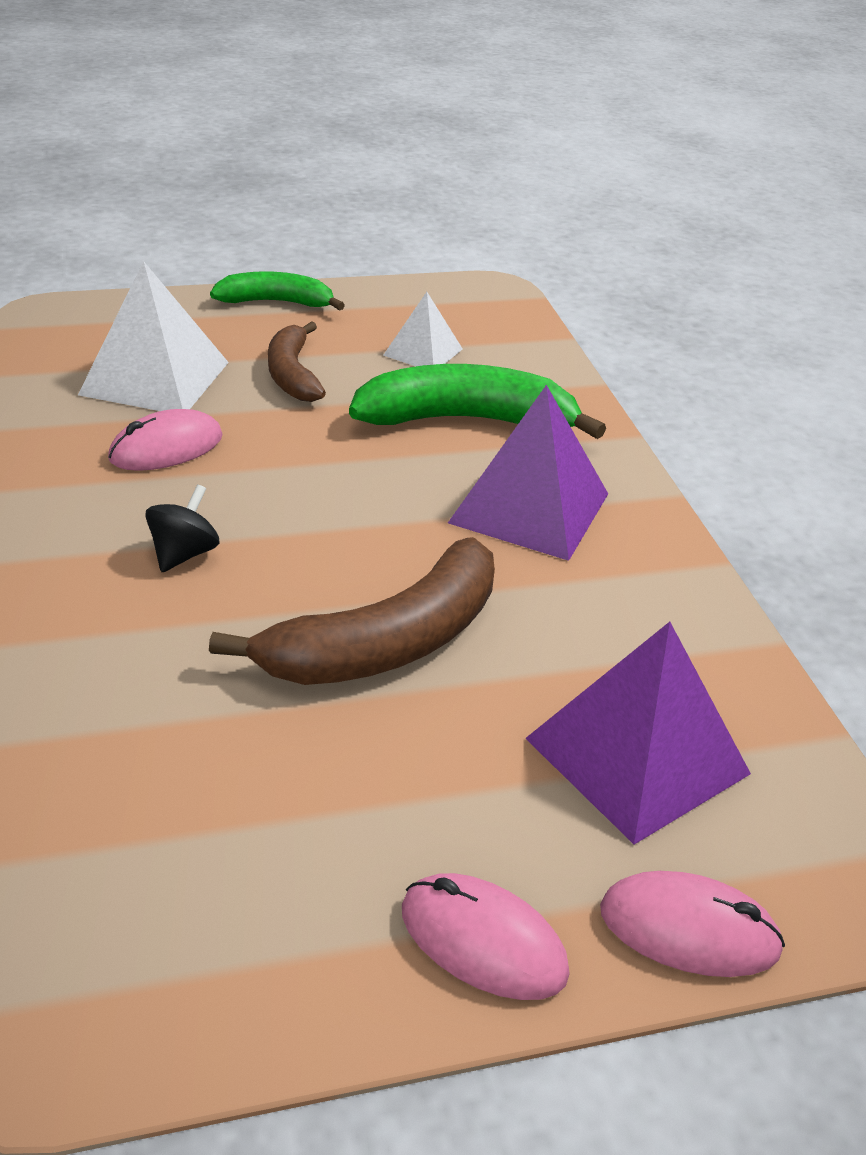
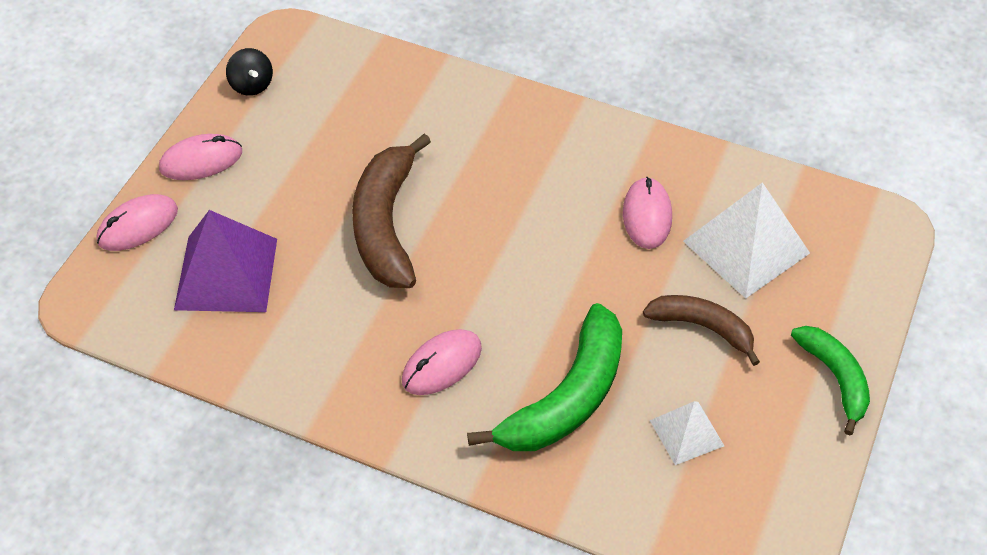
camera: 130 degrees right, 15 degrees up
(184, 554) = (528, 178): black spinning top -> black spinning top (251, 85)
(276, 302) = (835, 378): green banana -> green banana turned 60 degrees counterclockwise
(529, 508) = (442, 364): purple pyramid -> pink mouse

